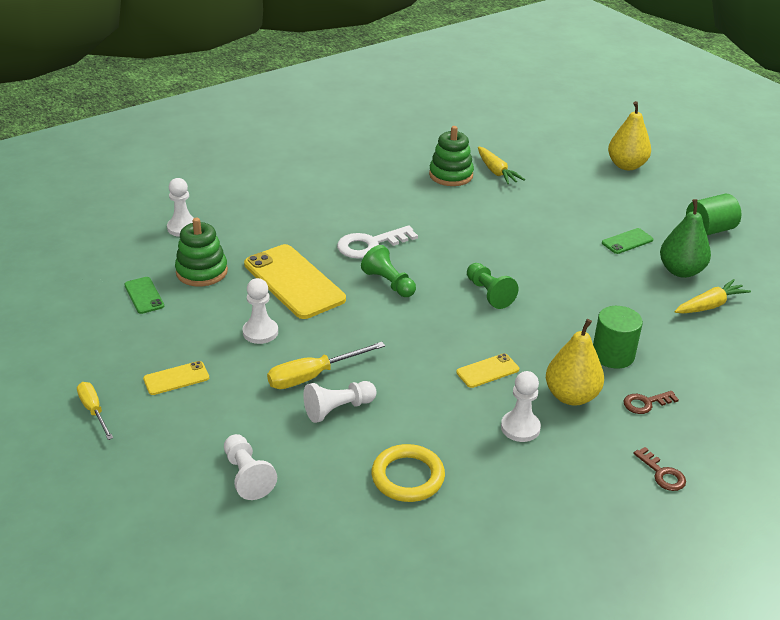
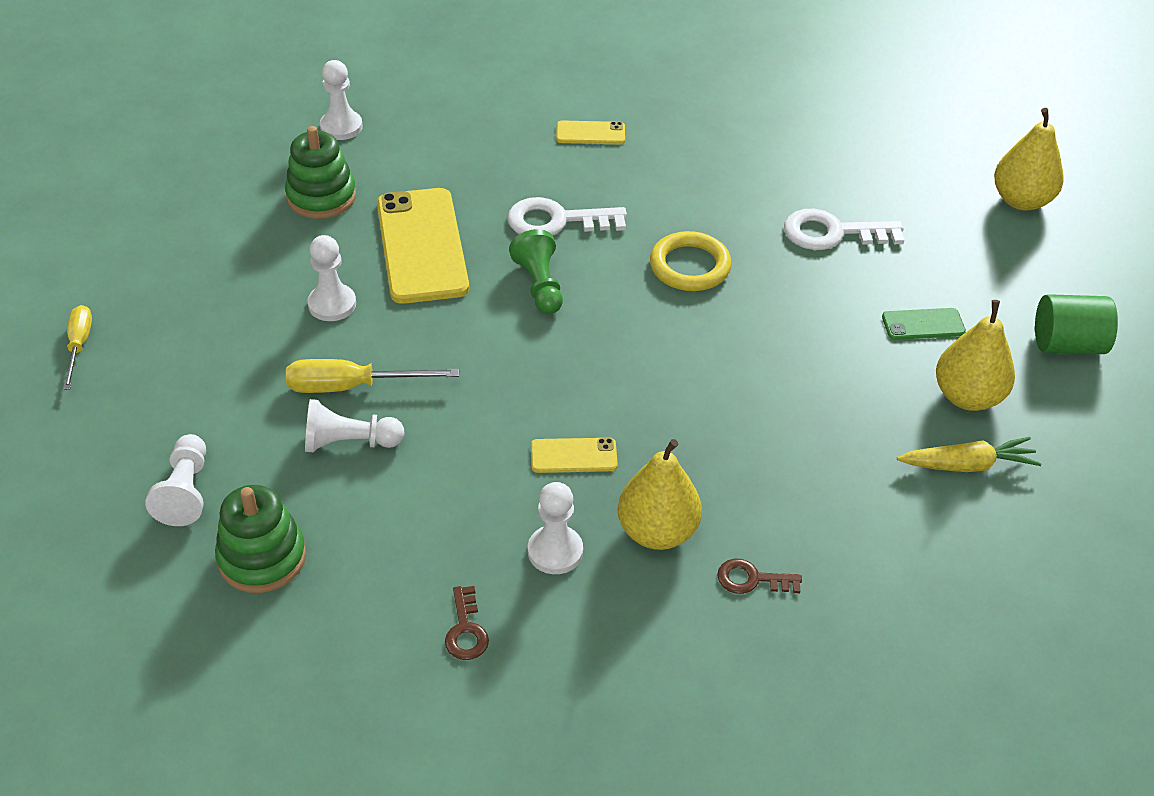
camera: 25 degrees right, 10 degrees up
(144, 295) = (233, 209): green phone -> none
(176, 378) = (194, 335): yellow phone -> yellow phone (590, 133)
(408, 477) = (366, 565): yellow ring -> yellow ring (690, 266)
(451, 175) = (745, 145): green stacking toy -> green stacking toy (262, 558)
(489, 293) = (661, 343): green pawn -> none
(496, 172) = (814, 157): yellow carrot -> none
(539, 208) = (833, 233): none -> white key
(613, 355) = (762, 492): green cylinder -> none
(662, 473) = (693, 688): brown key -> brown key (466, 630)
(681, 271) = (967, 396): green pear -> yellow pear

